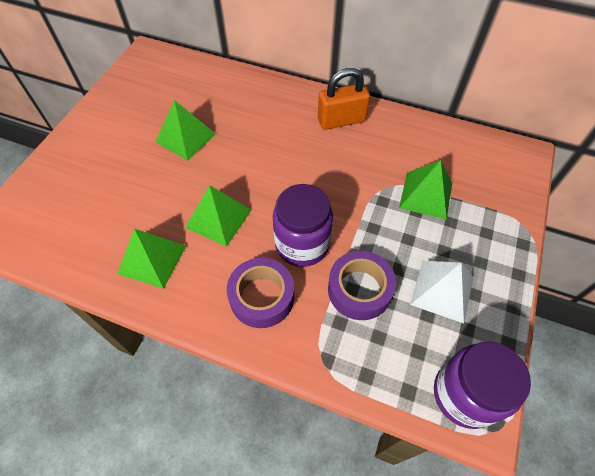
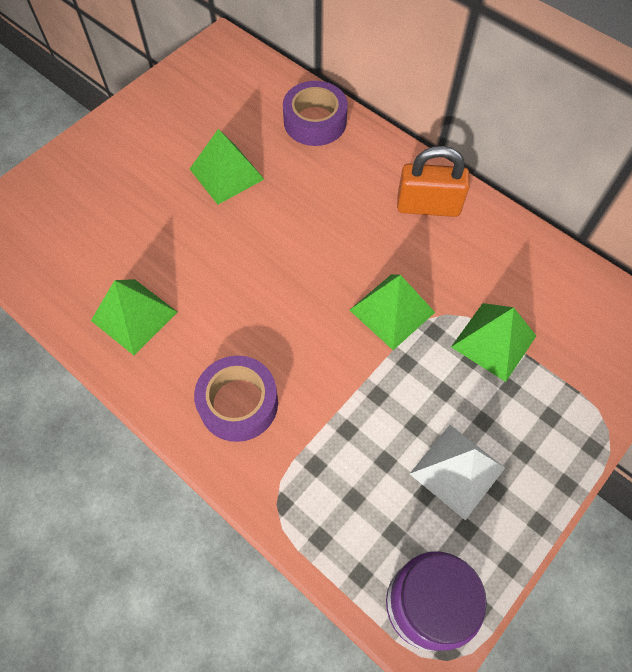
camera: 20 degrees right, 5 degrees up
(218, 218) = (226, 290): green pyramid -> green pyramid (392, 311)
(302, 244) = (311, 354): purple jar -> none
(359, 290) = (356, 434): purple tape -> purple tape (315, 121)

